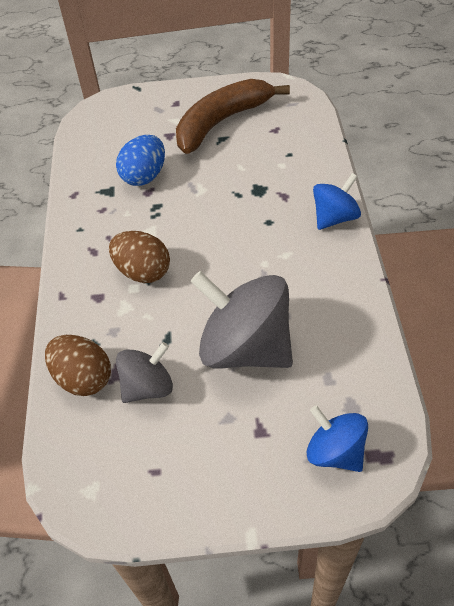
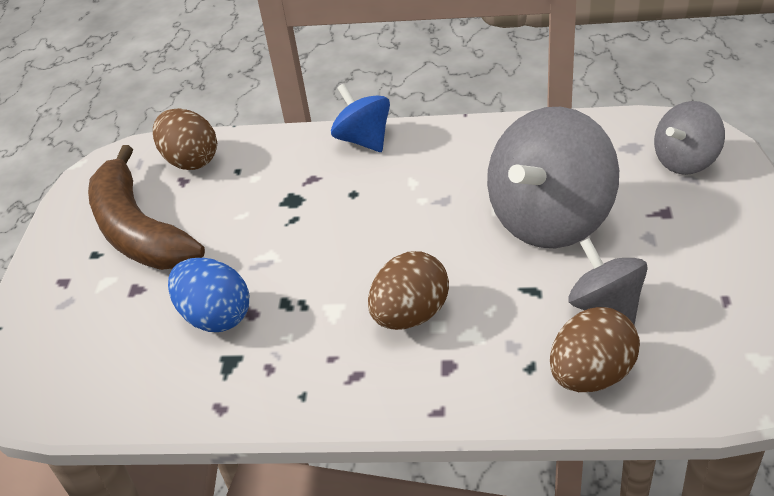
camera: 80 degrees left, 10 degrees down
(297, 128) = (191, 161): none -> brown egg
(335, 451) = (685, 161): blue spinning top -> grey spinning top

